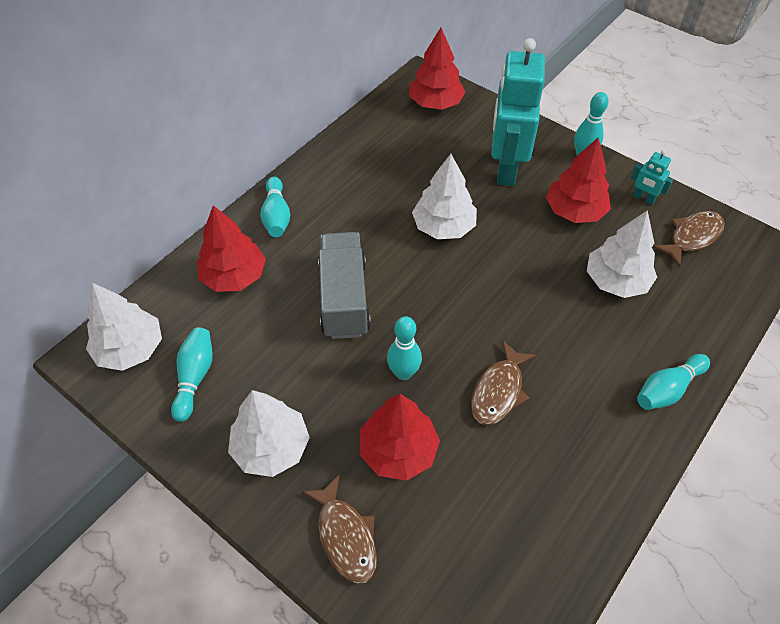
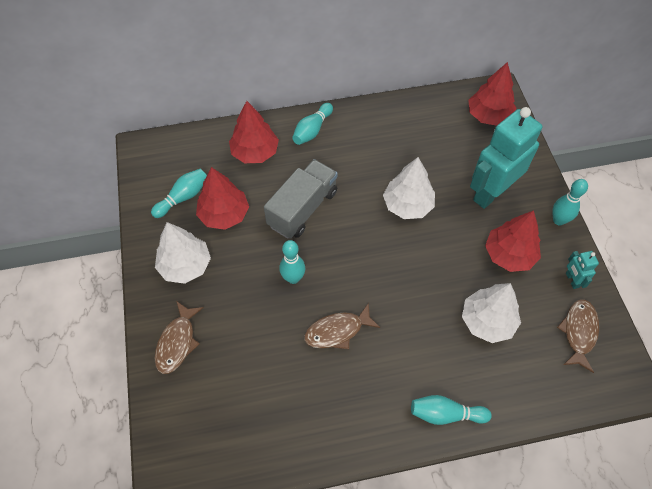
camera: 40 degrees right, 5 degrees up
(130, 349) = (166, 158): white tree -> none
(398, 450) = (247, 319): red tree -> red tree (224, 214)
(692, 237) = (578, 332): brown fish -> brown fish turned 75 degrees counterclockwise

